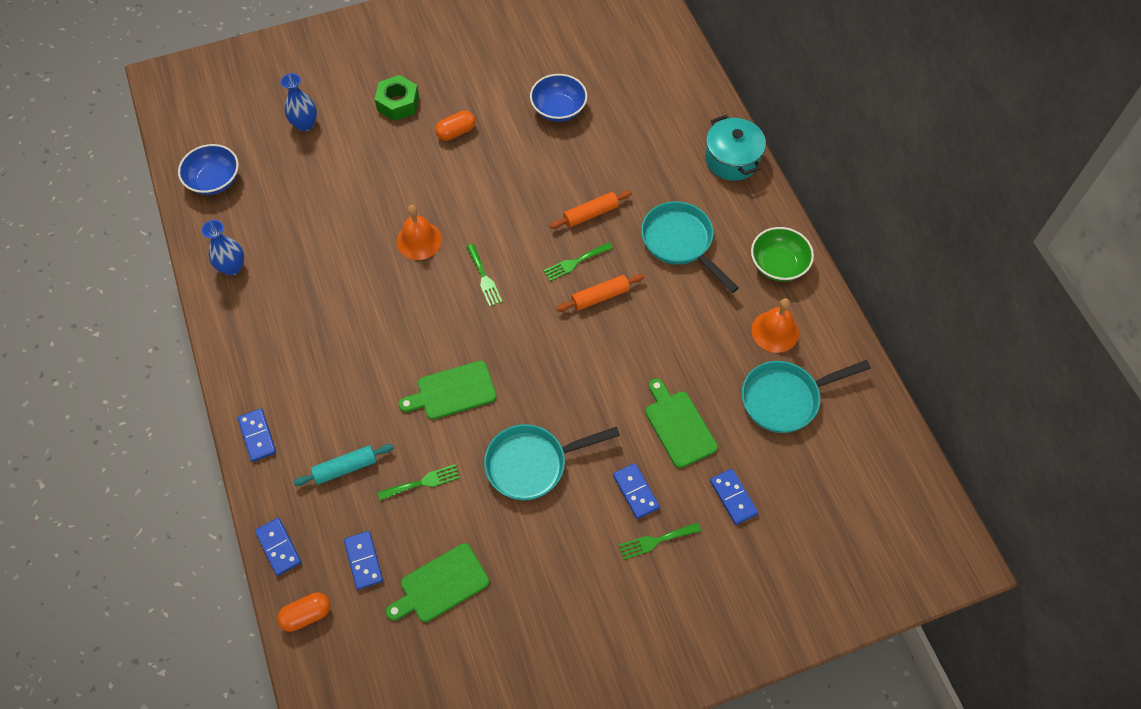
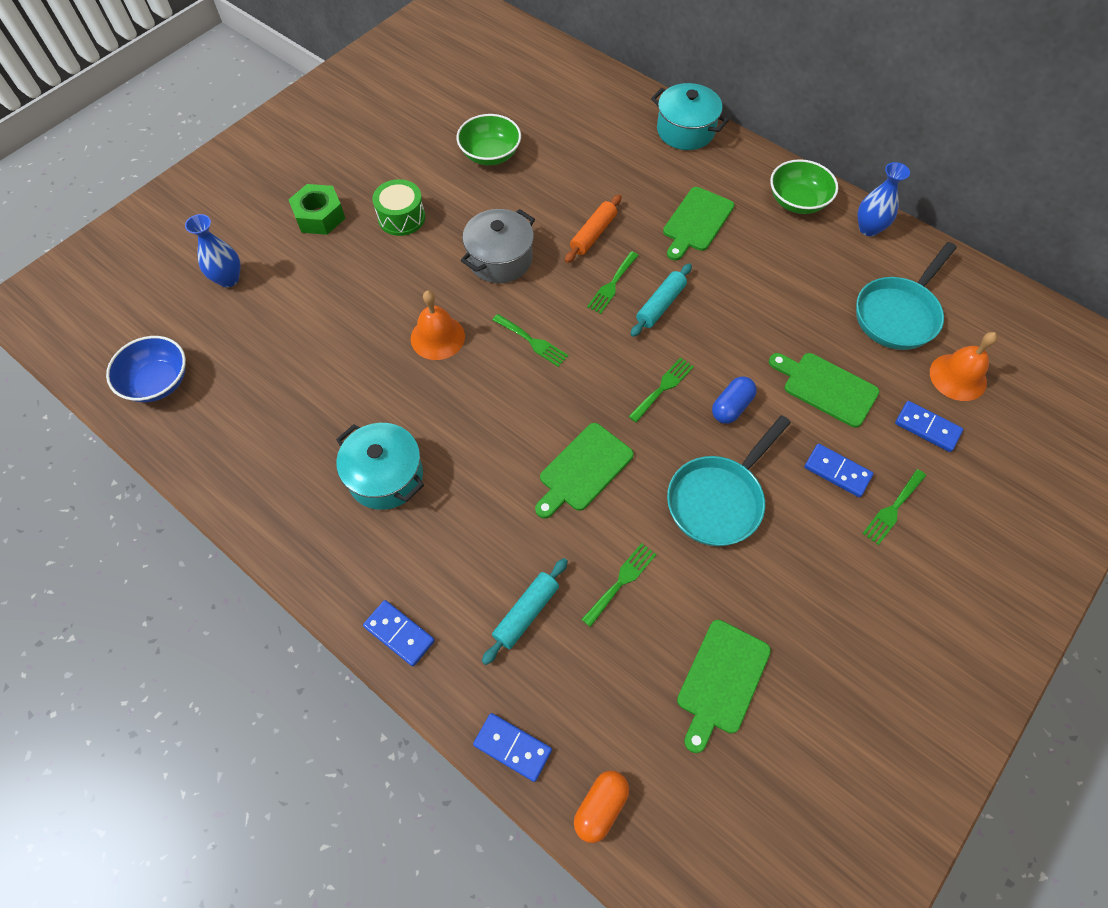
camera: 30 degrees left, 0 degrees up
(232, 267) = (242, 463): blue vase -> blue vase (868, 228)
(317, 325) = (385, 476): none -> turquoise pot
(363, 561) = (620, 704): blue domino -> none
(456, 132) = (401, 217): orange capsule -> green drum
(505, 201) = (500, 259): none -> grey pot
(554, 361) = (663, 387): none -> green fork
(558, 109) = (490, 154): blue bowl -> green bowl
(594, 402) = (731, 407): none -> blue capsule
(600, 297) = (660, 305): orange rolling pin -> turquoise rolling pin
(680, 243) = (696, 222): turquoise pan -> green cutting board
(775, 331) = (841, 260): orange bell -> orange bell (958, 377)

